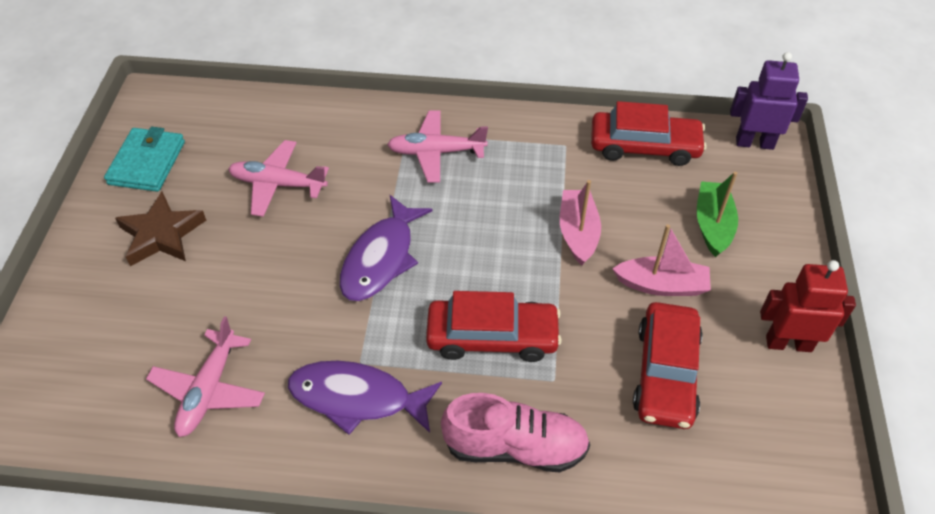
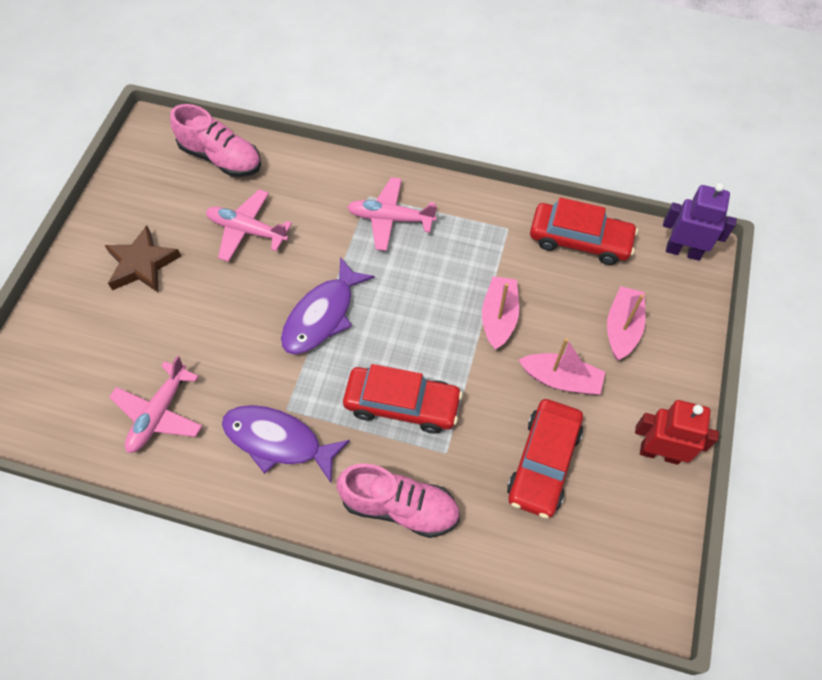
camera: 10 degrees right, 10 degrees up
(147, 163) = (140, 193): turquoise wallet -> none
(234, 116) = (221, 158): none -> pink shoe
(712, 225) = (622, 328): green boat -> pink boat

